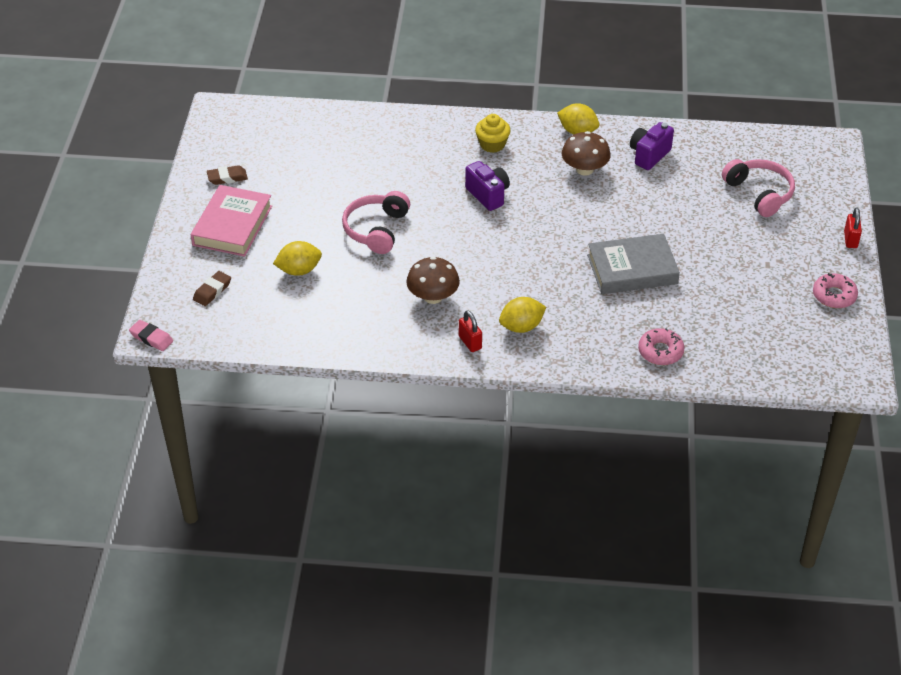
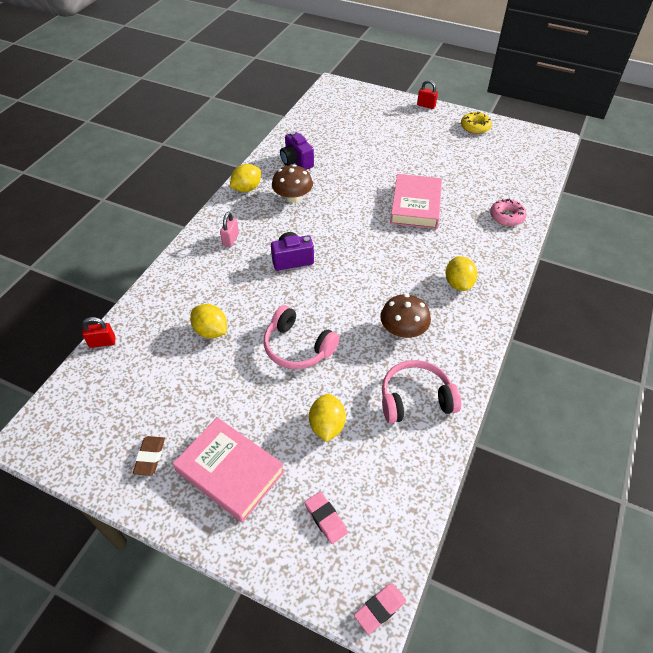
camera: 70 degrees left, 5 degrees up
(212, 291) = (325, 519): brown eraser -> pink eraser
(368, 169) = (211, 331): none -> yellow lemon
(470, 342) = (467, 321): red padlock -> red padlock (102, 342)
(492, 144) = (230, 239): yellow cupcake -> pink padlock
(632, 269) = (415, 205): grey book -> pink book
(759, 193) = (364, 126): pink headphones -> pink headphones (415, 399)
(834, 295) = (475, 127): pink donut -> yellow donut

